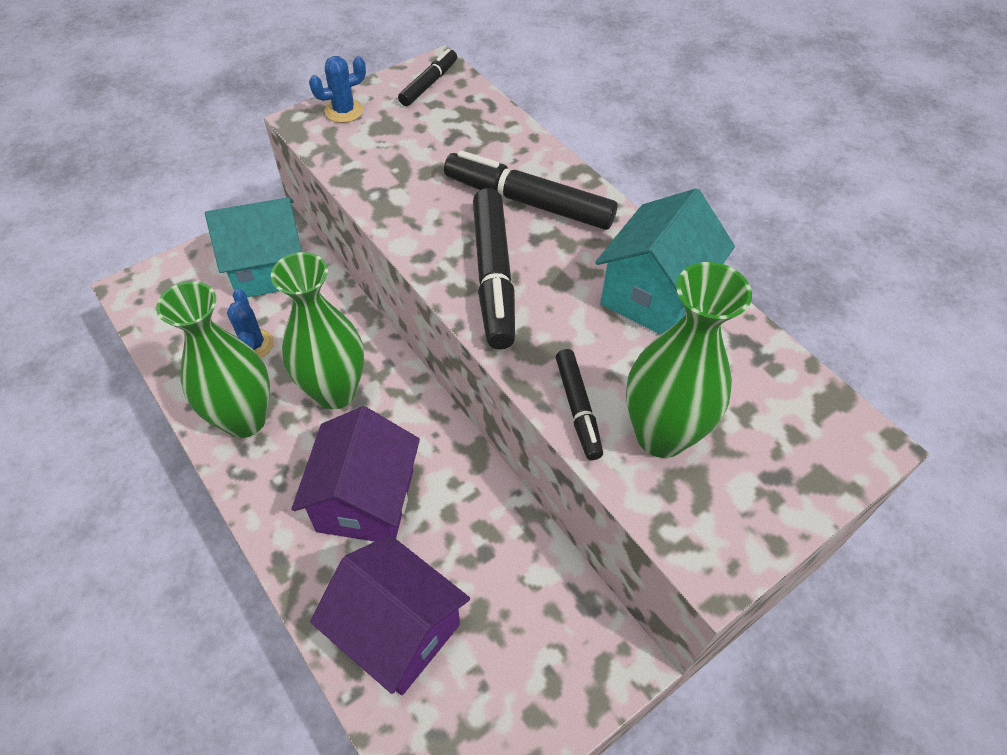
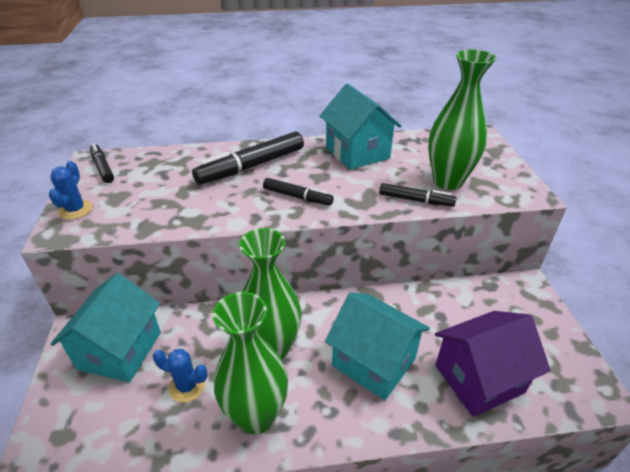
camera: 60 degrees left, 15 degrees down
(366, 500) = (374, 362): purple house -> turquoise house
(493, 276) = (297, 197): black marker -> black marker, size x0.57

